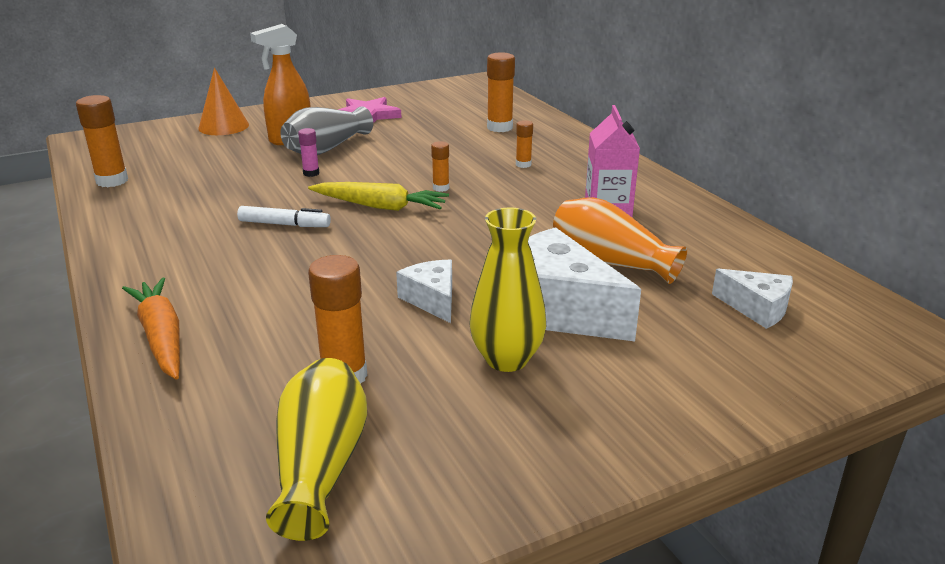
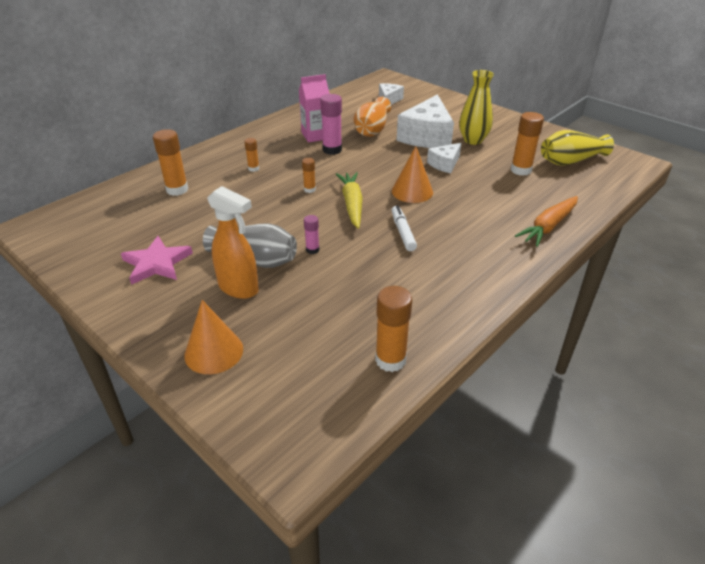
camera: 110 degrees left, 10 degrees up
(373, 251) = (412, 191): none -> orange cone
(548, 217) = (332, 150): none -> pink glue stick

